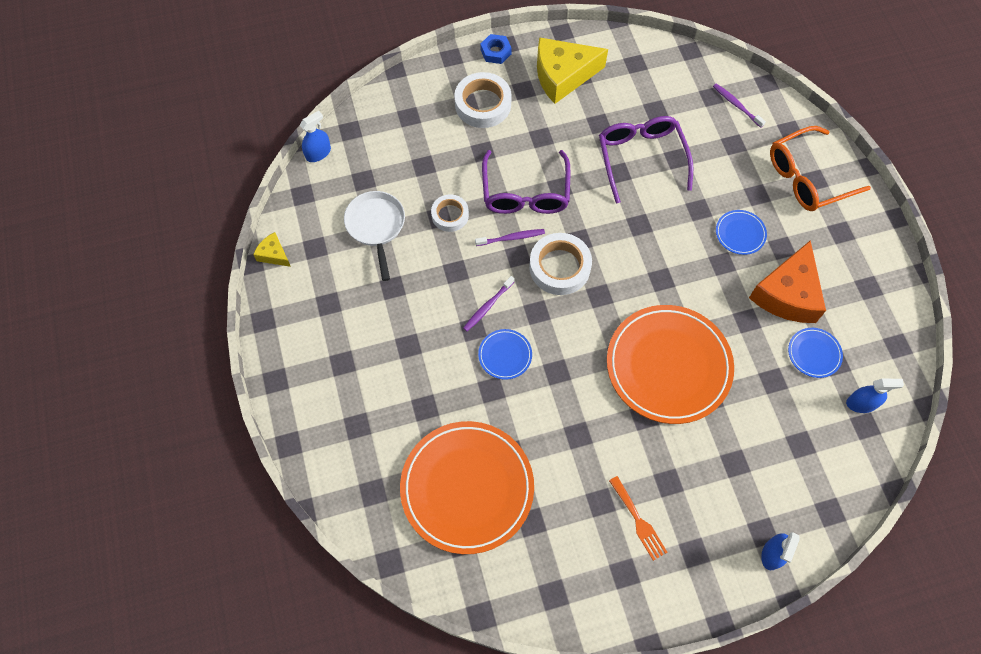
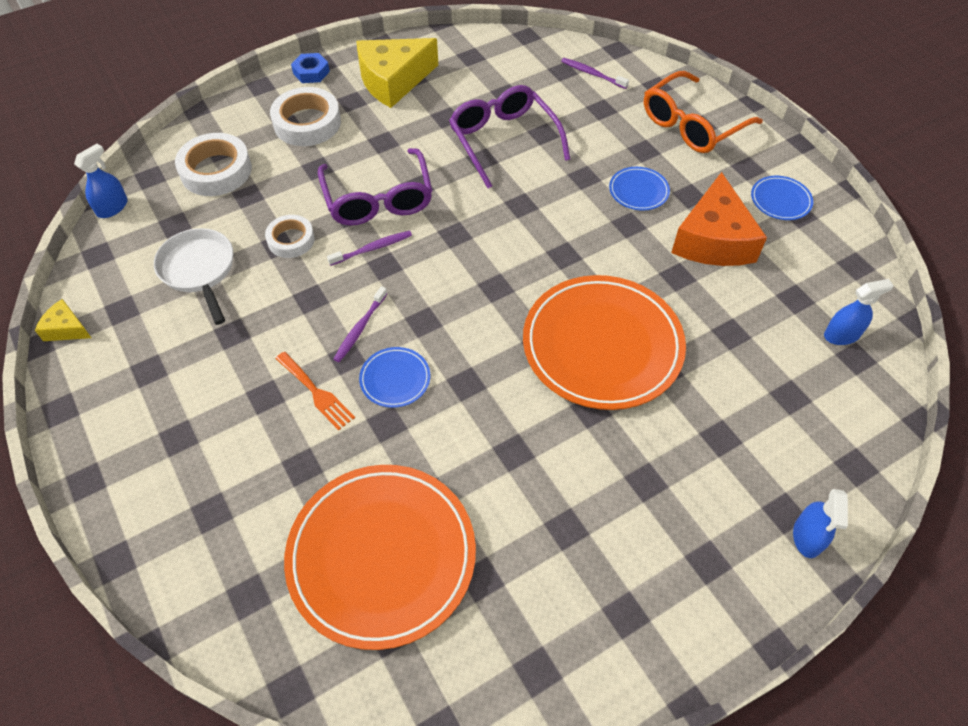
camera: 15 degrees left, 10 degrees down
(559, 267) = (439, 267): white tape -> white tape (216, 170)
(638, 521) = (623, 540): orange fork -> orange fork (316, 393)
(814, 353) = (767, 294): blue plate -> blue plate (780, 200)

